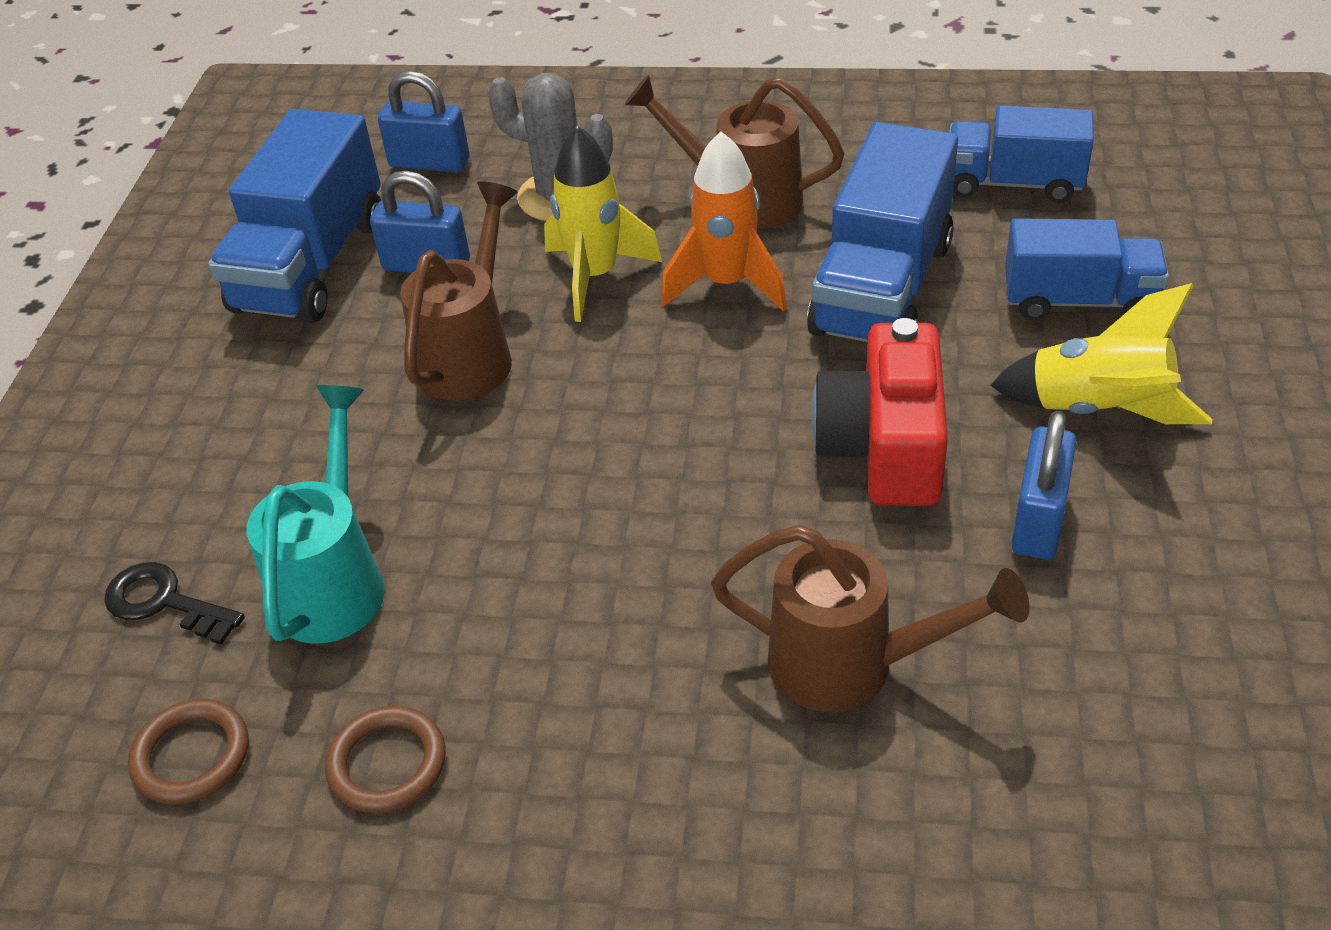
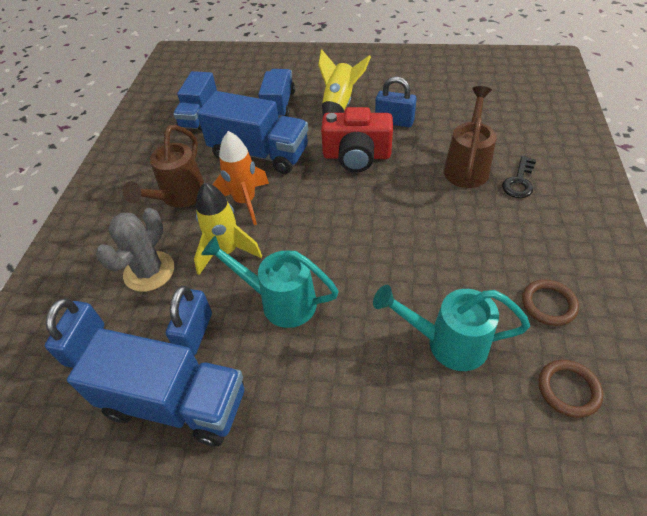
camera: 90 degrees left, 5 degrees up
(164, 602) = (474, 429): black key -> black key (519, 181)
(470, 354) = (280, 301): brown watering can -> turquoise watering can

